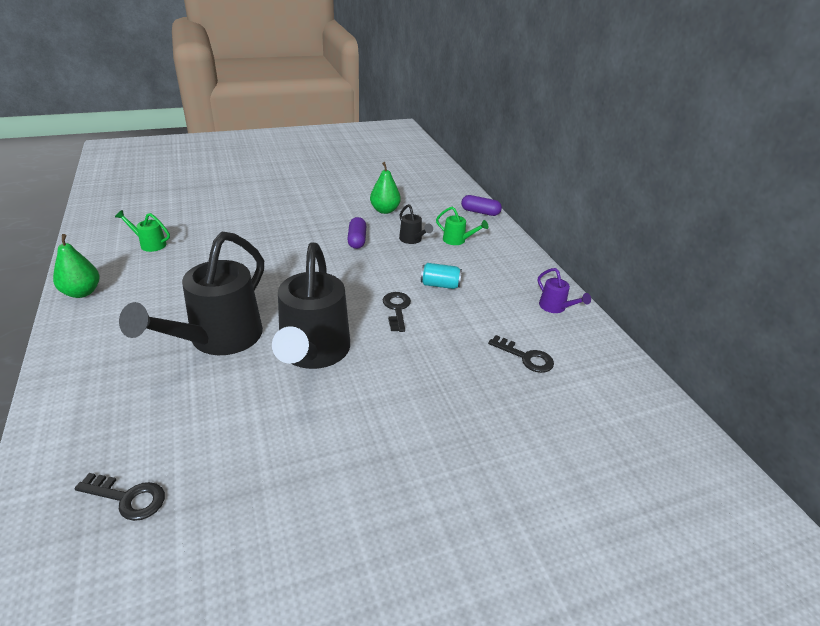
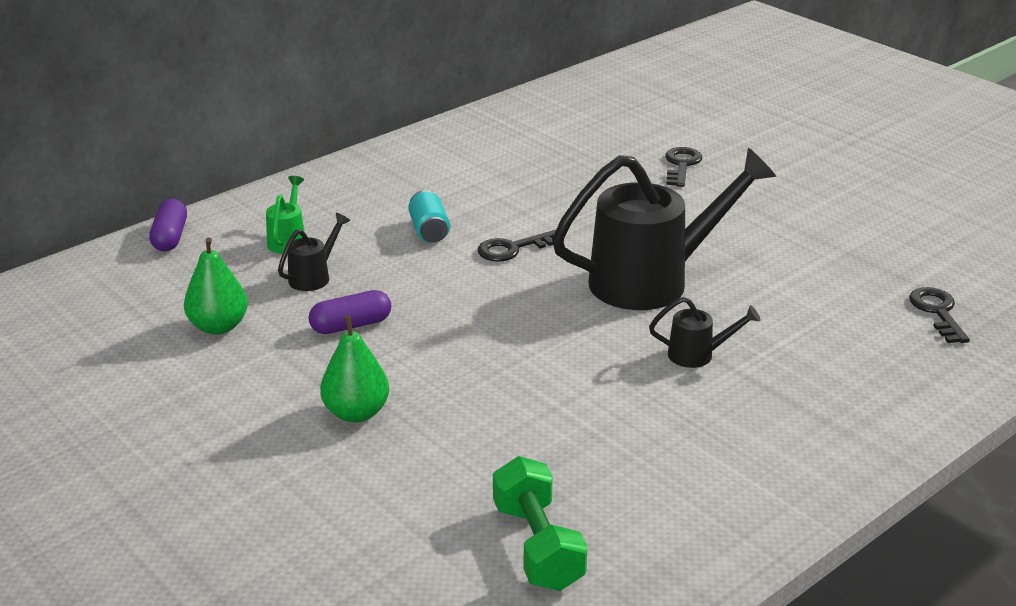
camera: 110 degrees left, 5 degrees down
(82, 292) = (733, 536): green pear -> green pear (356, 413)
(150, 244) = (538, 546): green watering can -> green dumbbell
(218, 339) = (697, 355): black watering can -> black watering can, size x0.43
(526, 357) = (532, 160): black key -> black key (681, 165)
(555, 307) = (417, 154): purple watering can -> none

